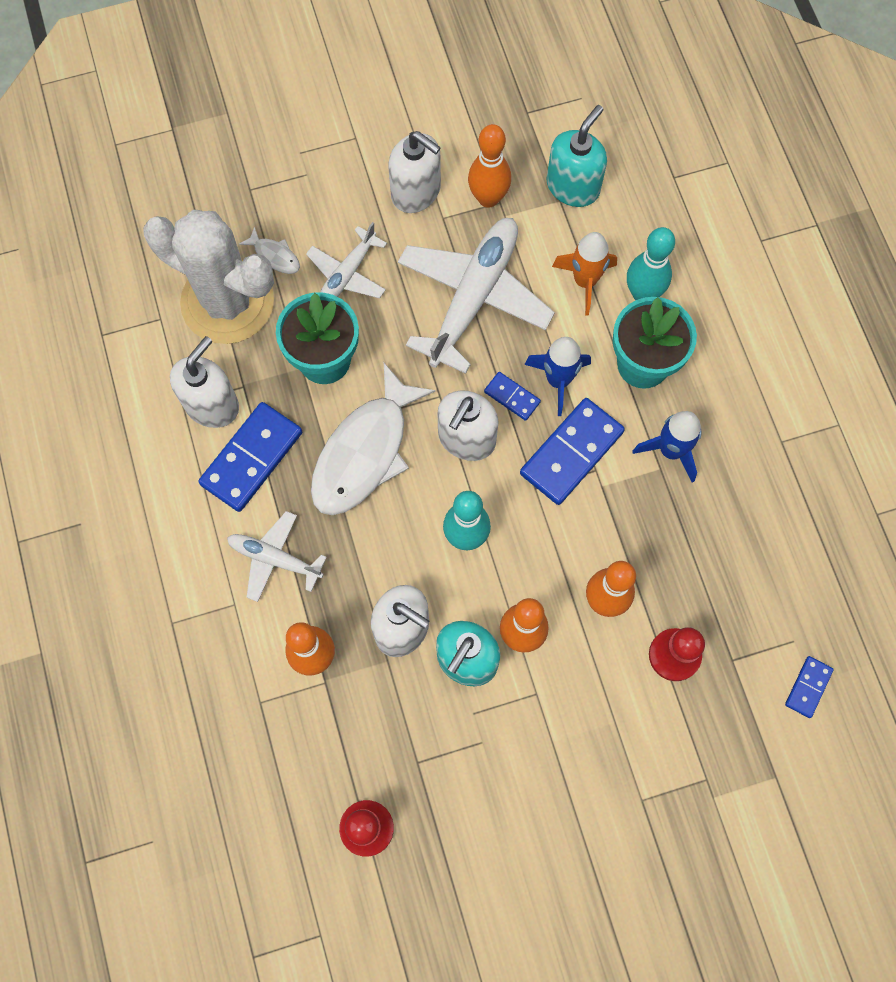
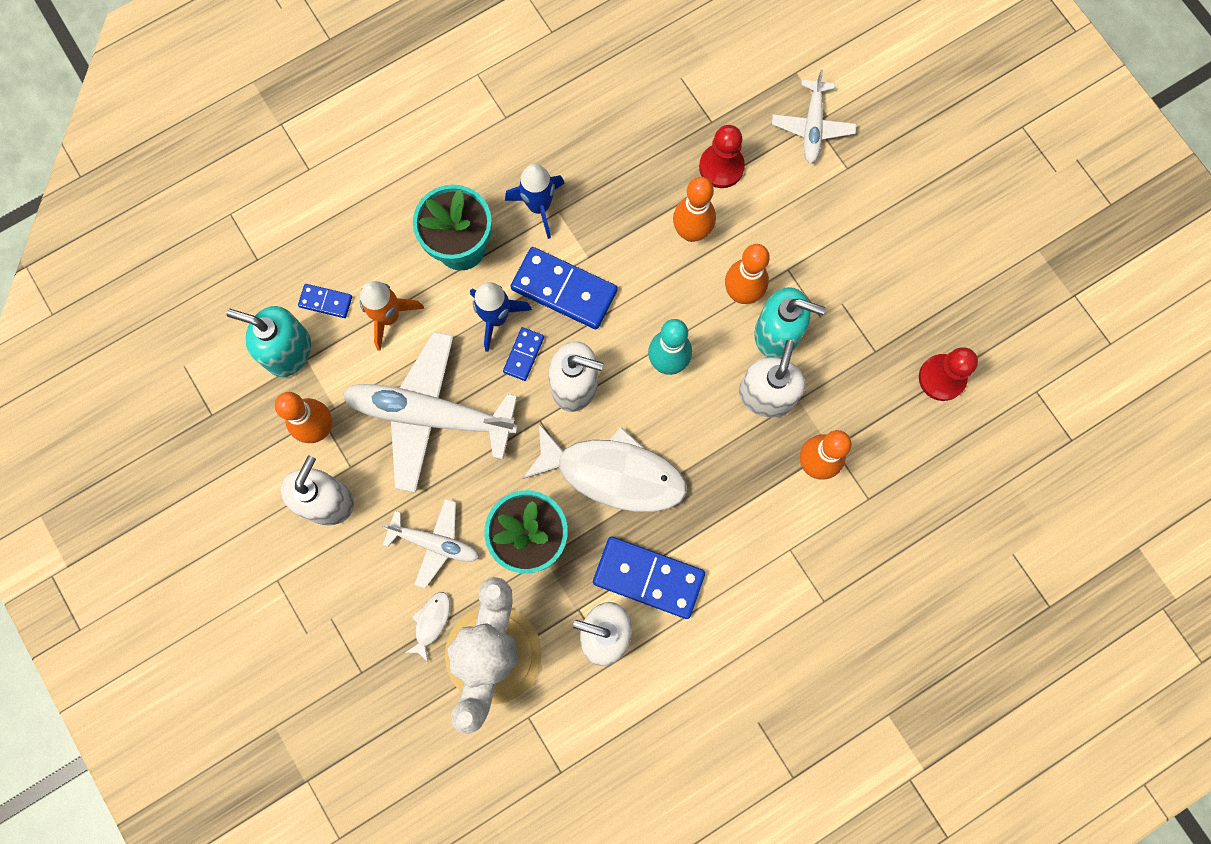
camera: 105 degrees left, 5 degrees up
(275, 559) = (738, 526): white plane -> white plane (812, 126)
(642, 293) = (389, 262): turquoise bowling pin -> none
(808, 687) = (716, 60): blue domino -> blue domino (326, 301)

